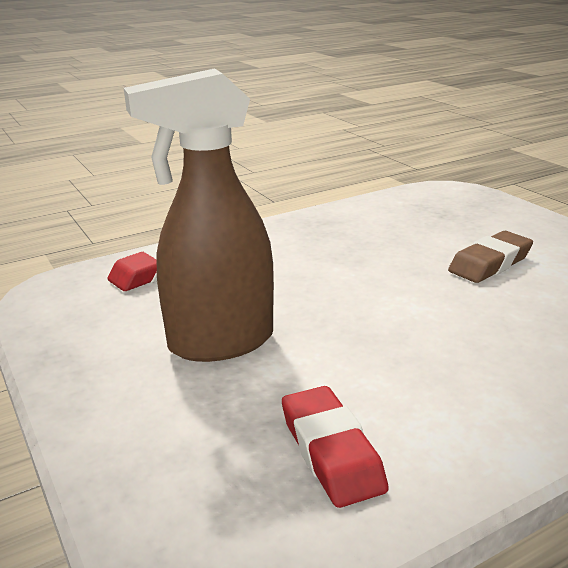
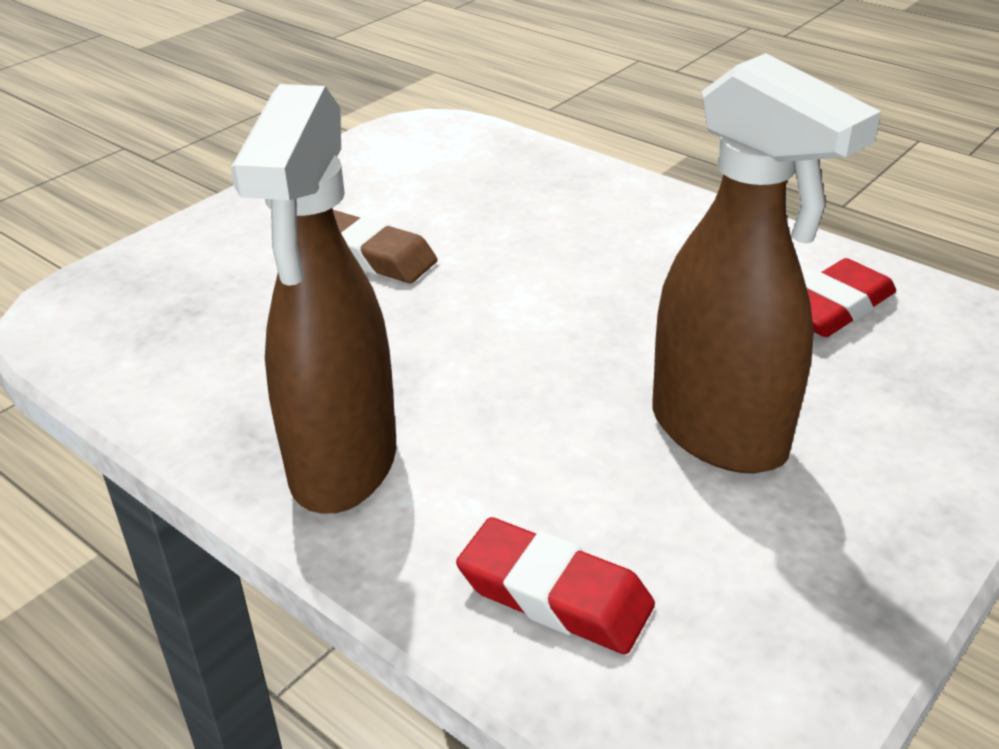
camera: 110 degrees left, 10 degrees up
(283, 238) = (343, 466): none -> brown spray bottle

